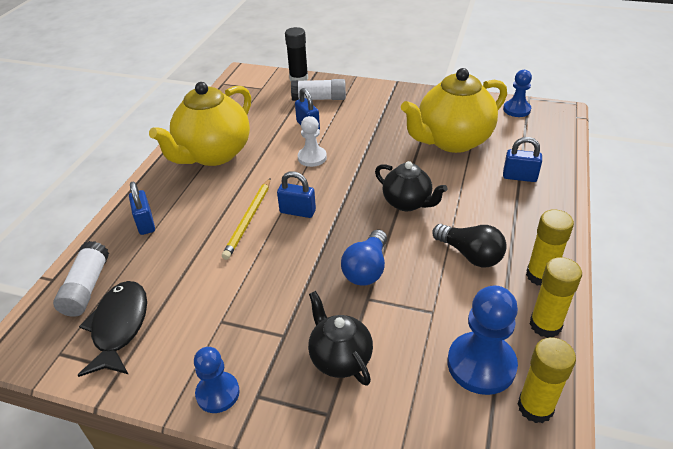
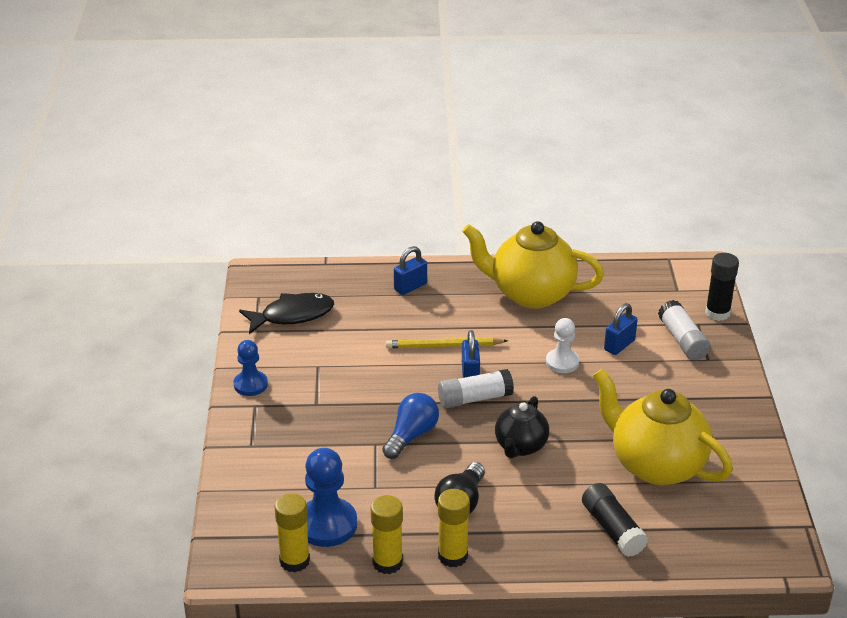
camera: 70 degrees right, 5 degrees down
(86, 287) = (324, 284): white glue stick -> white glue stick (475, 398)
(340, 358) = (304, 440): black teapot -> none
(366, 269) = (411, 436): blue light bulb -> blue light bulb turned 120 degrees clockwise
(516, 109) = (765, 516): blue pawn -> none
(519, 177) = (612, 529): blue padlock -> black glue stick

